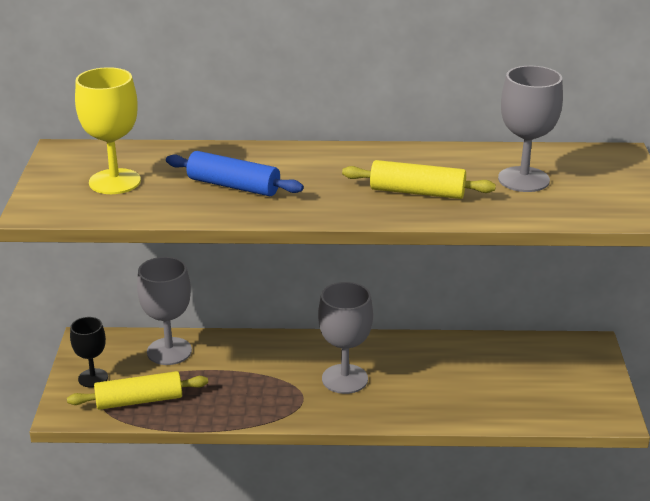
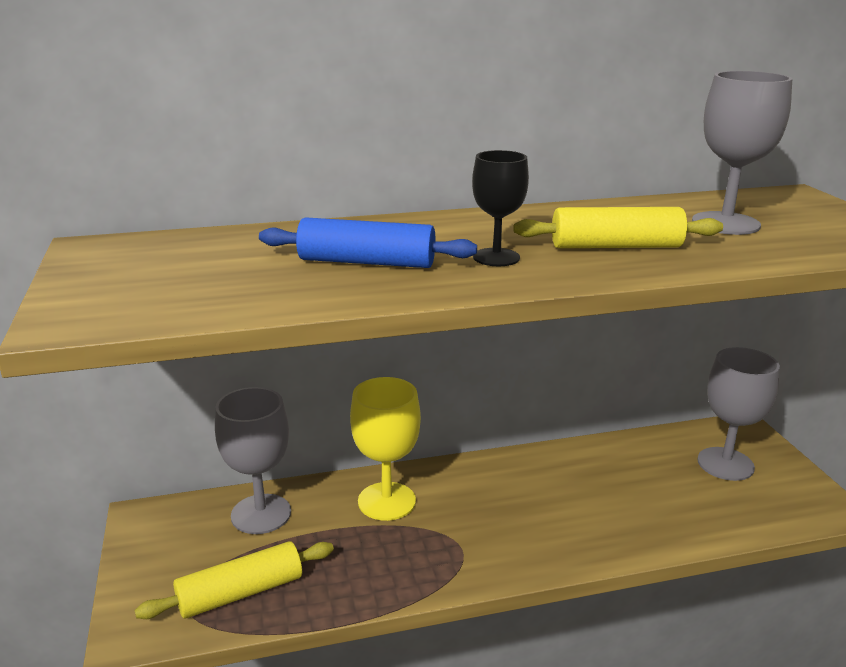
camera: 15 degrees left, 5 degrees down
(93, 378) = (164, 570): black goblet -> black goblet (496, 257)
(114, 182) = (187, 273): yellow goblet -> yellow goblet (386, 501)
(344, 379) = (500, 514): grey goblet -> grey goblet (725, 464)

